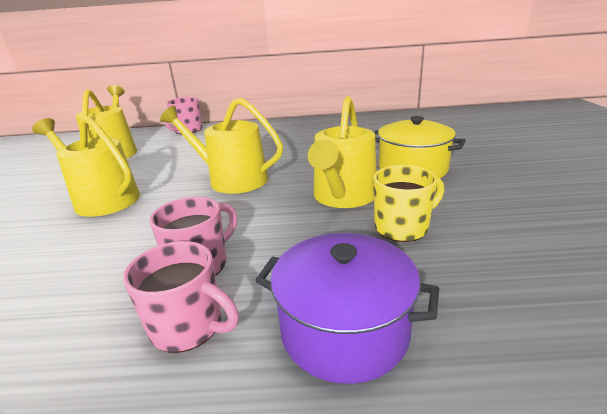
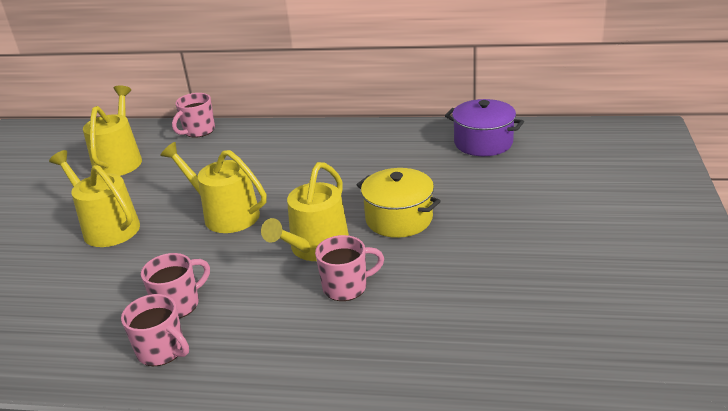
camera: 10 degrees right, 5 degrees up
(344, 330) = (259, 363): purple pot -> purple pot (483, 142)
(403, 227) = (346, 287): yellow mug -> pink mug

